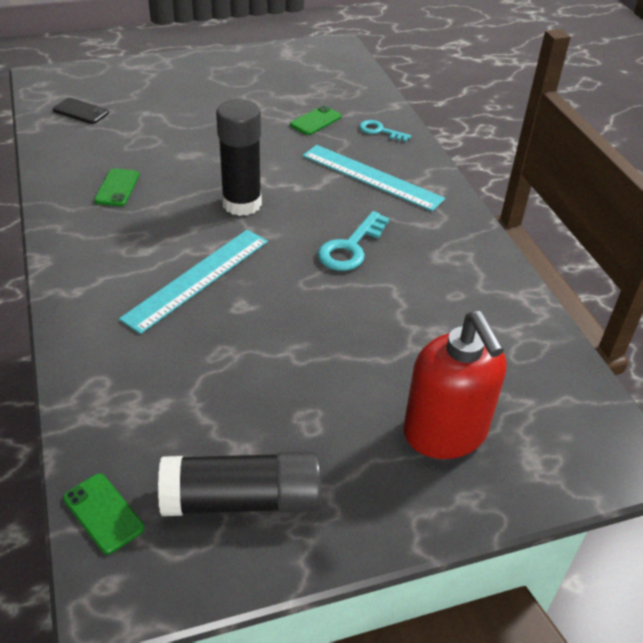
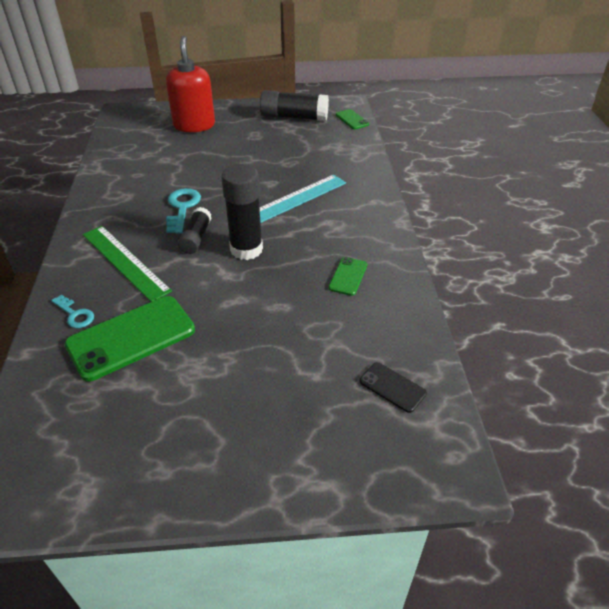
camera: 165 degrees left, 0 degrees up
(308, 210) = (196, 238): none -> black glue stick
(316, 121) = (131, 337): green phone -> green phone, size x2.04
(351, 247) = (182, 208): turquoise key -> turquoise key turned 45 degrees counterclockwise
(371, 177) = (125, 262): turquoise ruler -> green ruler

